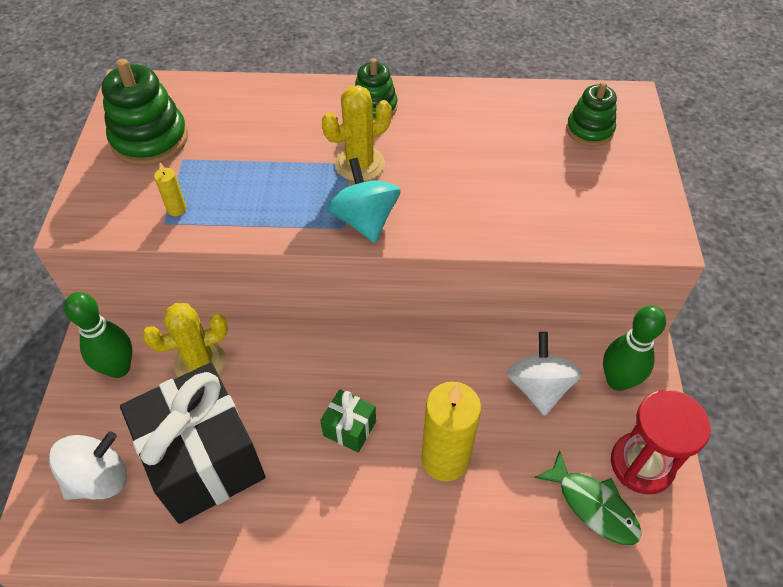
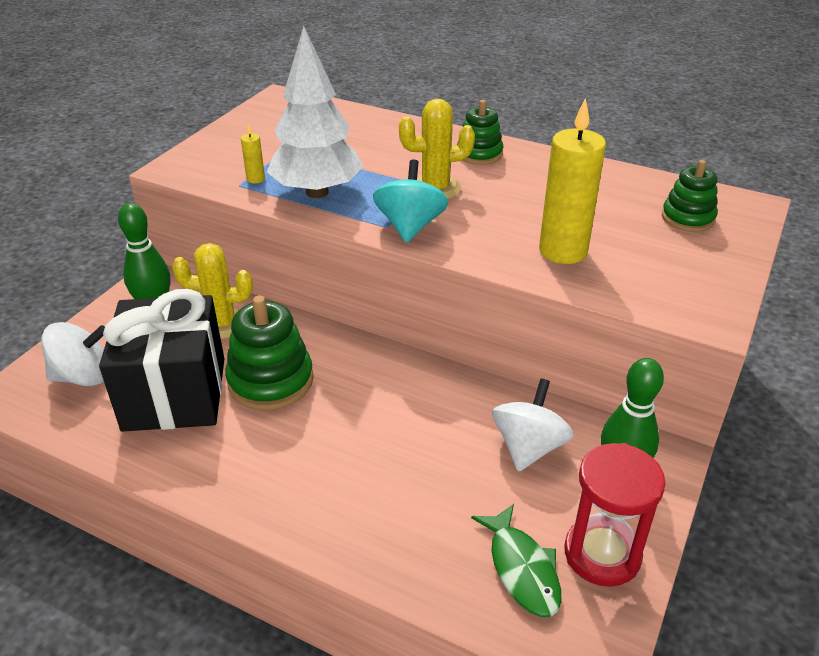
camera: 25 degrees right, 15 degrees down
(150, 139) = (270, 132): green stacking toy -> green stacking toy (270, 381)
(250, 206) = (317, 192): none -> white tree
(349, 428) = (317, 415): green gift -> none
(445, 459) = (391, 471): yellow candle -> yellow candle (563, 251)

